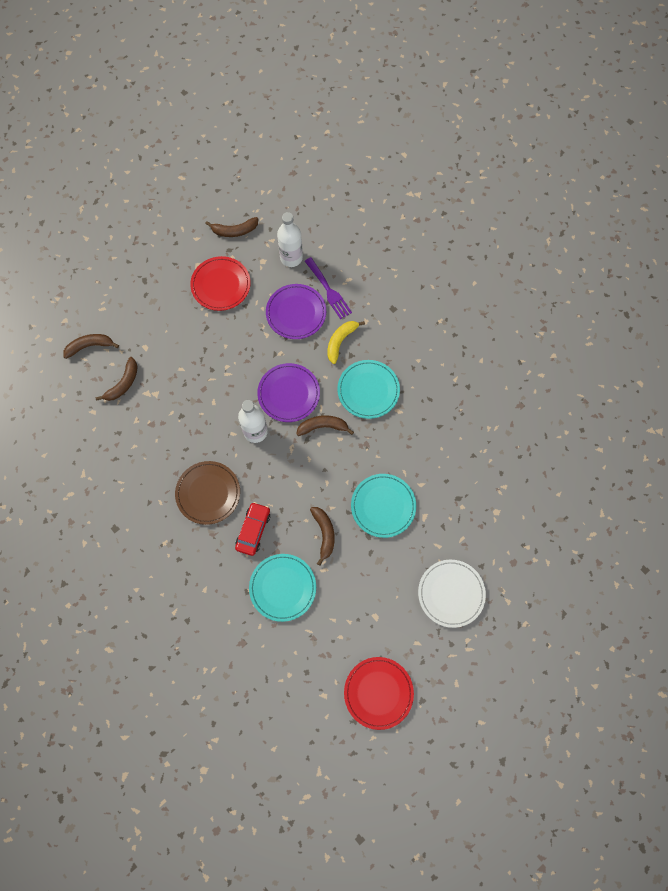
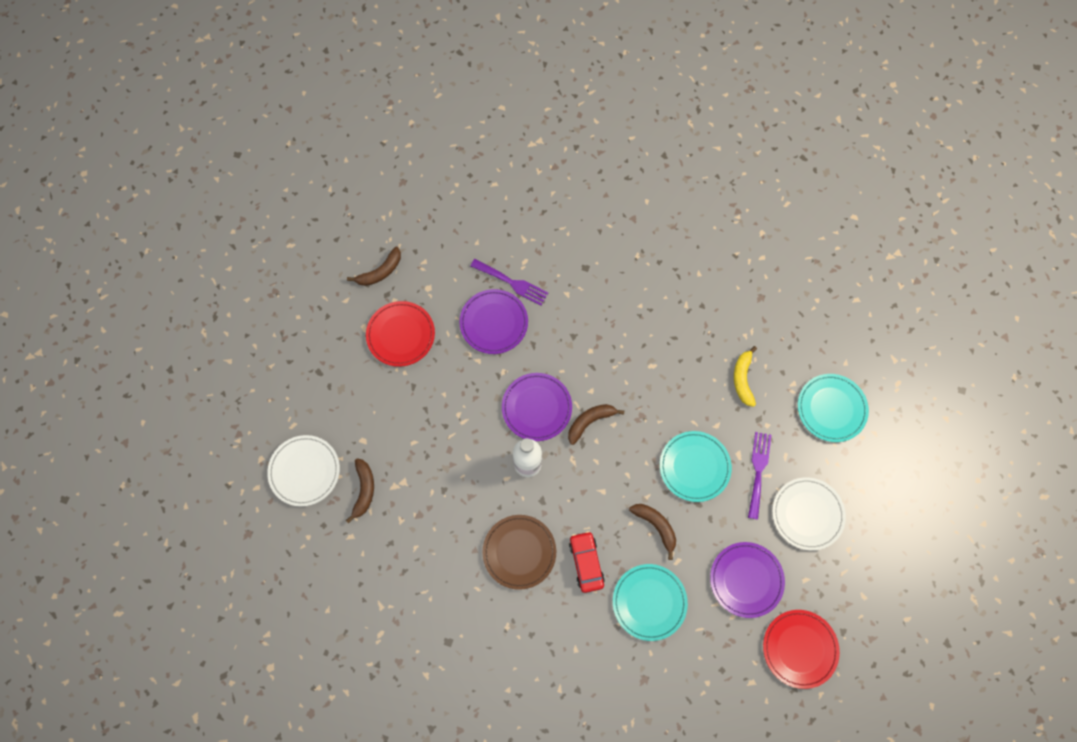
camera: 30 degrees left, 0 degrees up
(90, 346) = (304, 471): brown banana -> white plate
(291, 258) = (454, 269): white bottle -> none
(340, 341) = (555, 327): yellow banana -> yellow banana (743, 379)
(368, 390) = (611, 361): turquoise plate -> turquoise plate (831, 408)
(369, 615) = (746, 580): none -> purple plate
(432, 538) = (758, 471): none -> purple fork

